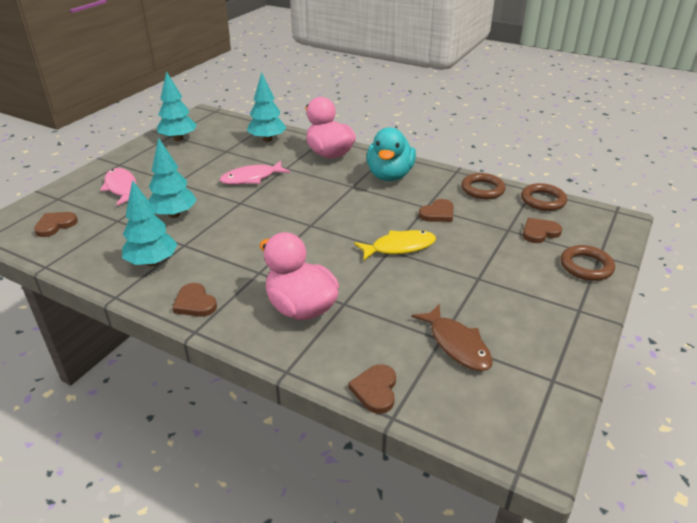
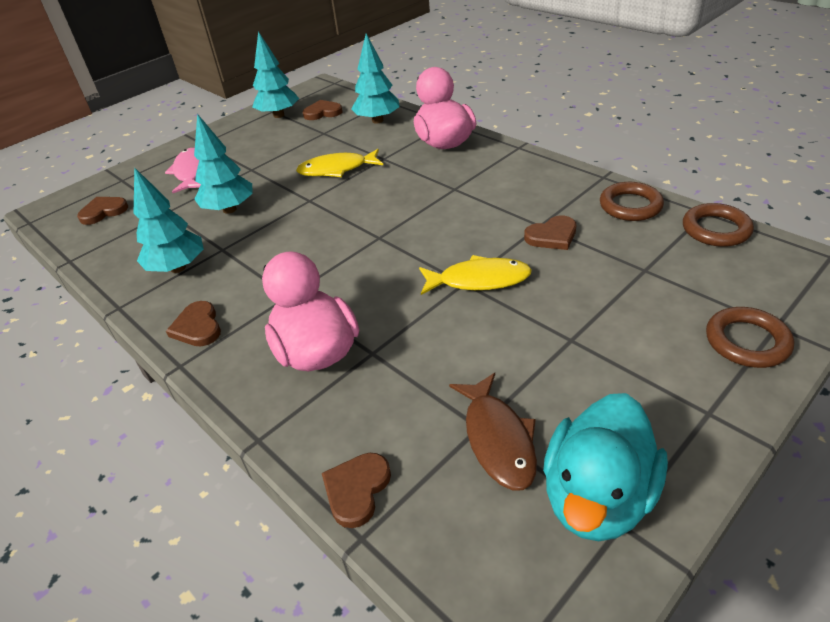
camera: 20 degrees right, 5 degrees up
(251, 178) = (337, 169): pink fish -> yellow fish
(389, 175) = (509, 177): turquoise duck -> turquoise duck (597, 497)
(539, 232) = (692, 278): brown heart -> brown heart (322, 112)

